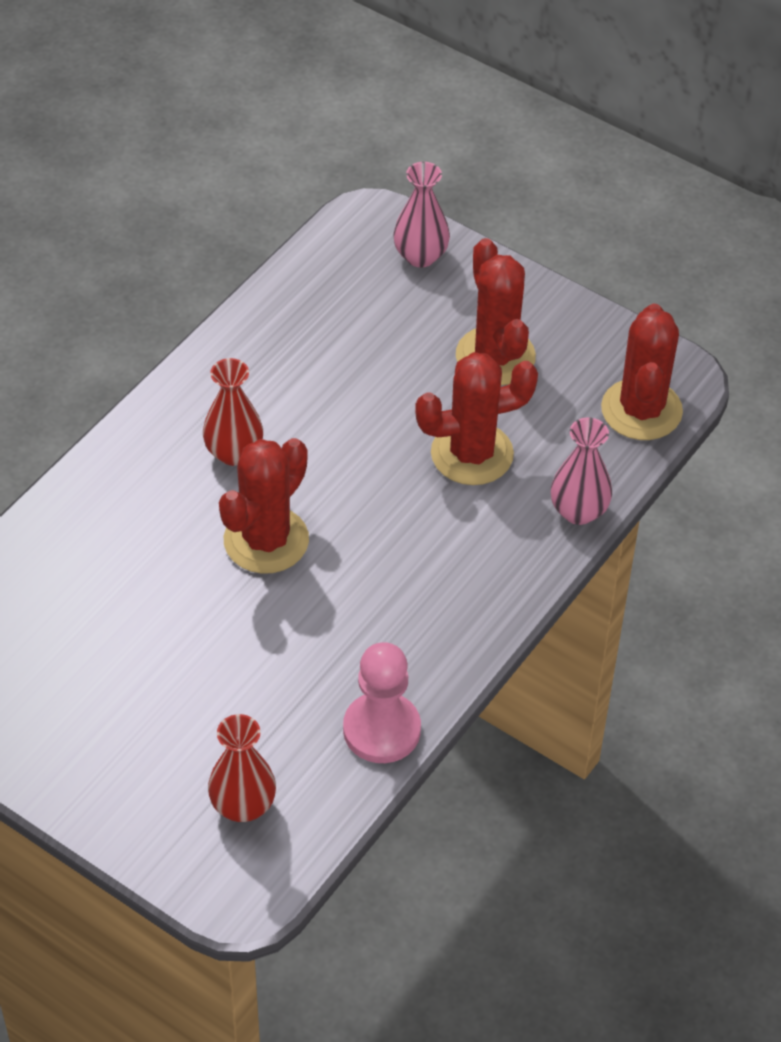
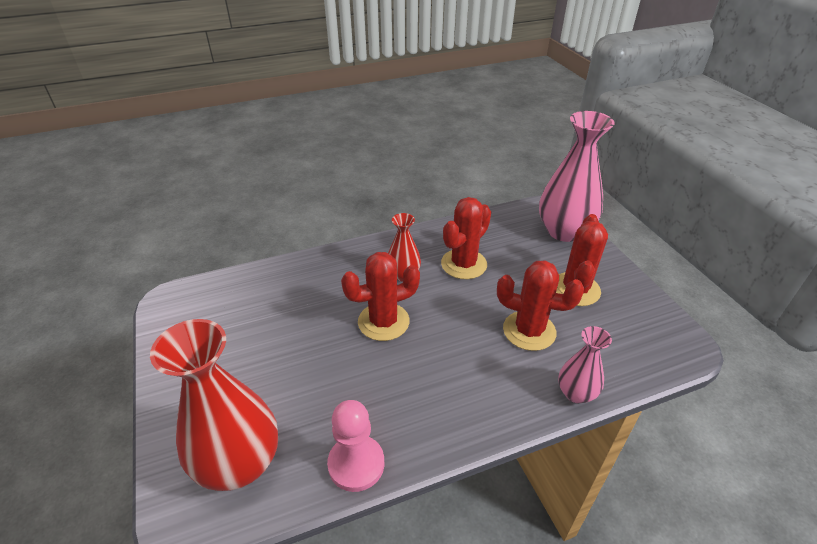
camera: 35 degrees right, 10 degrees down
(243, 805) = (239, 463): red vase -> red vase, size x1.91
(420, 256) = (564, 231): pink vase -> pink vase, size x1.91
(641, 410) = (652, 354): red cactus -> red cactus (464, 264)

